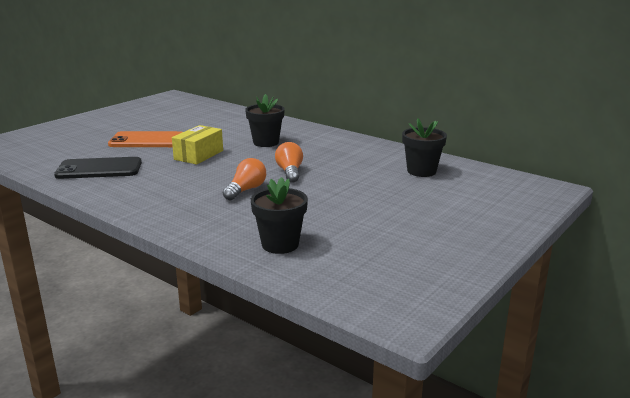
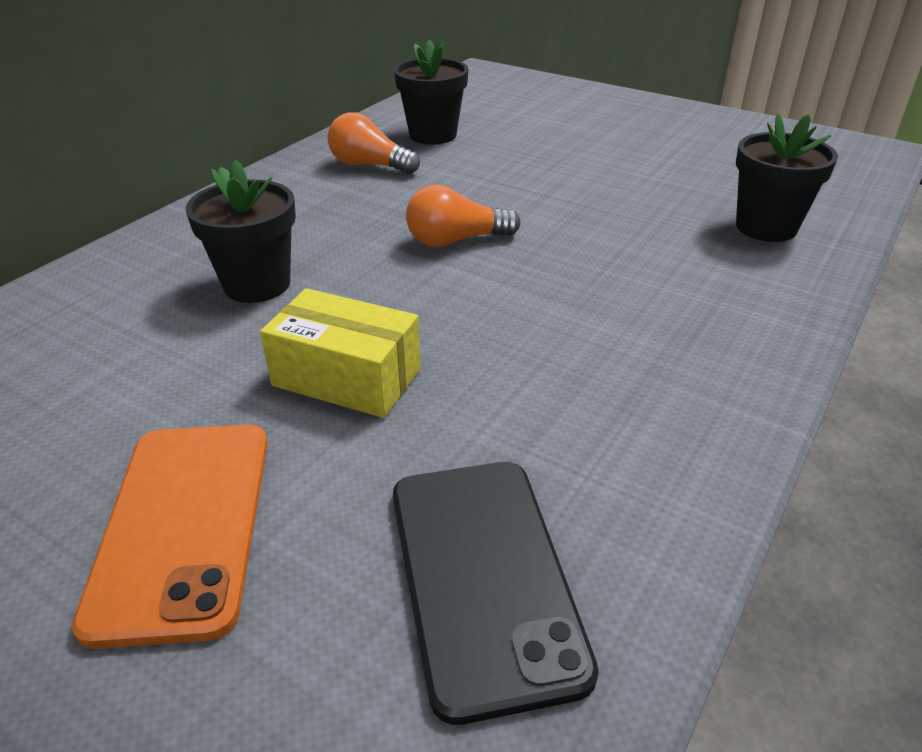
camera: 95 degrees left, 15 degrees up
(246, 190) = (564, 279): orange light bulb -> orange light bulb (369, 165)

